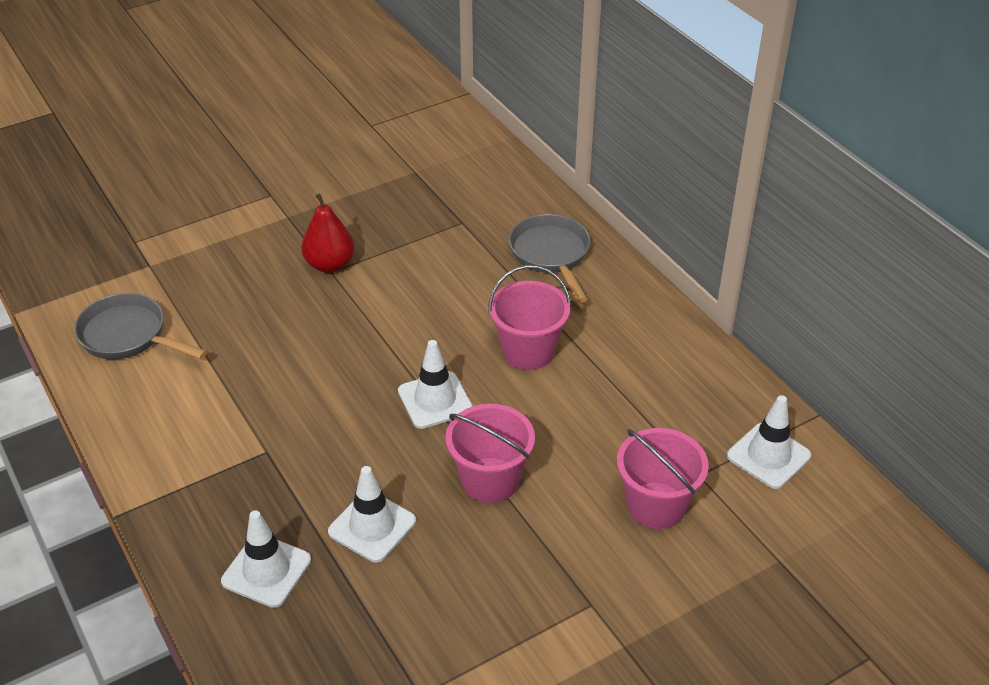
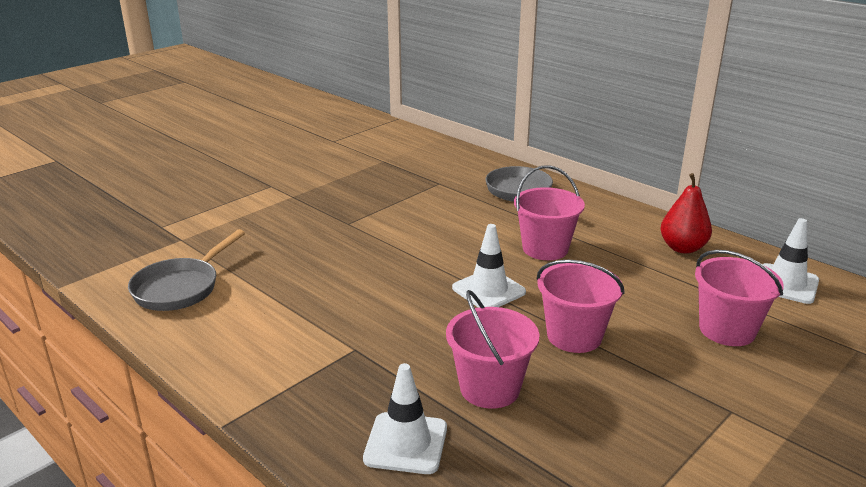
camera: 15 degrees left, 15 degrees down
(129, 336) = (181, 287): grey pan -> grey pan turned 75 degrees counterclockwise
(330, 264) = (344, 219): red pear -> red pear (682, 248)
(372, 526) = (489, 388): white traffic cone -> pink bucket

